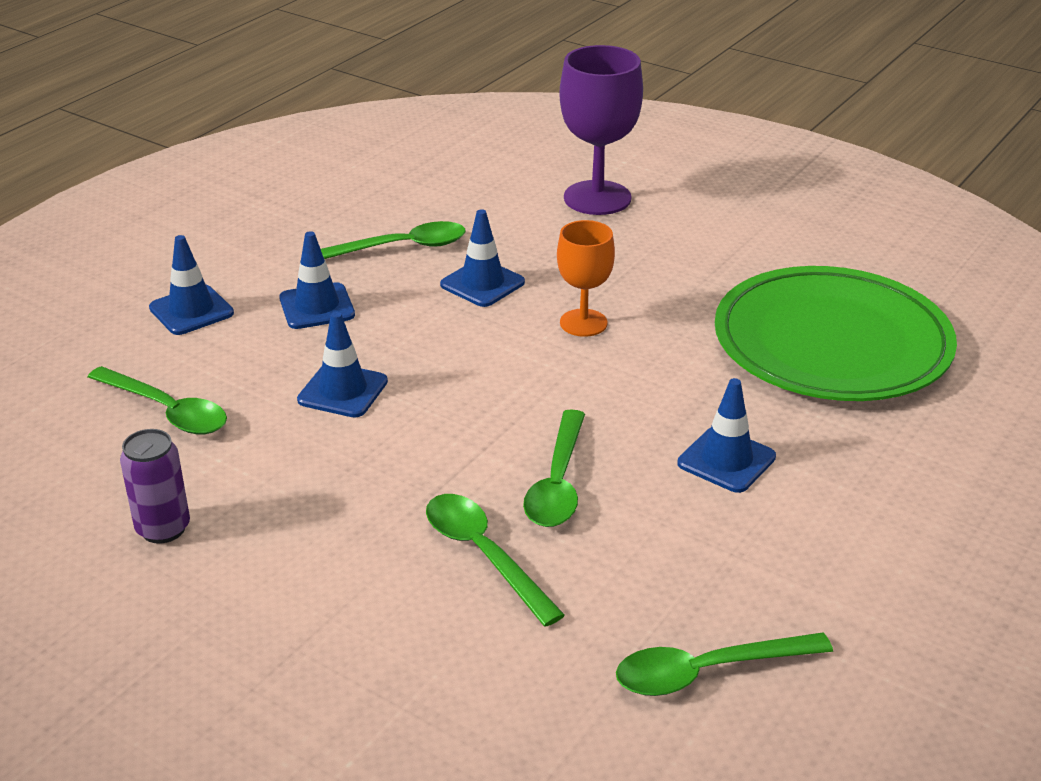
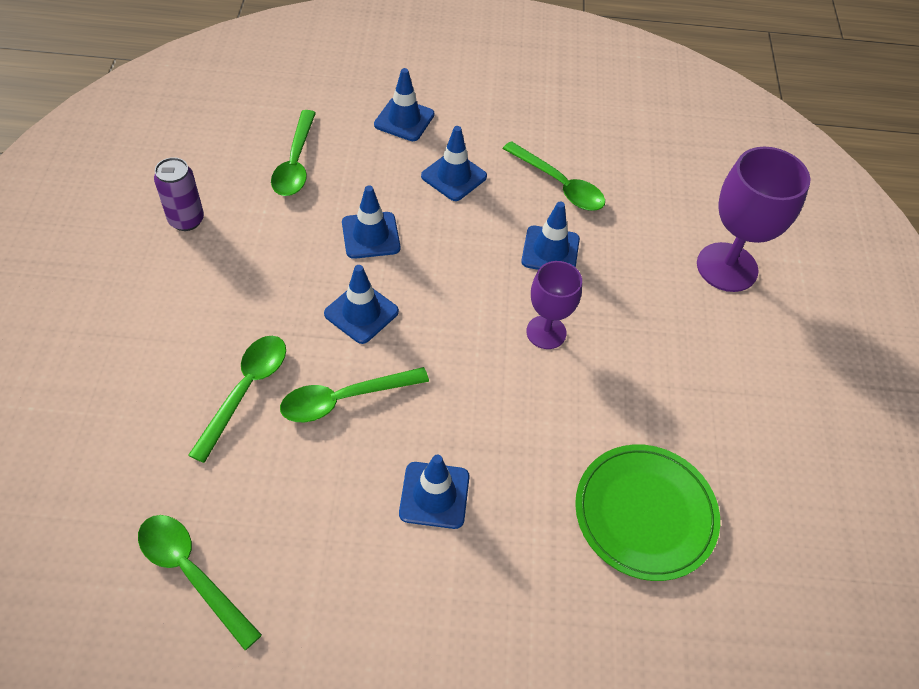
camera: 55 degrees right, 20 degrees up
(448, 433) = (361, 313): none -> blue traffic cone
(583, 323) = (546, 332): orange goblet -> purple goblet
(832, 342) = (645, 513): green plate -> green plate, size x0.65

